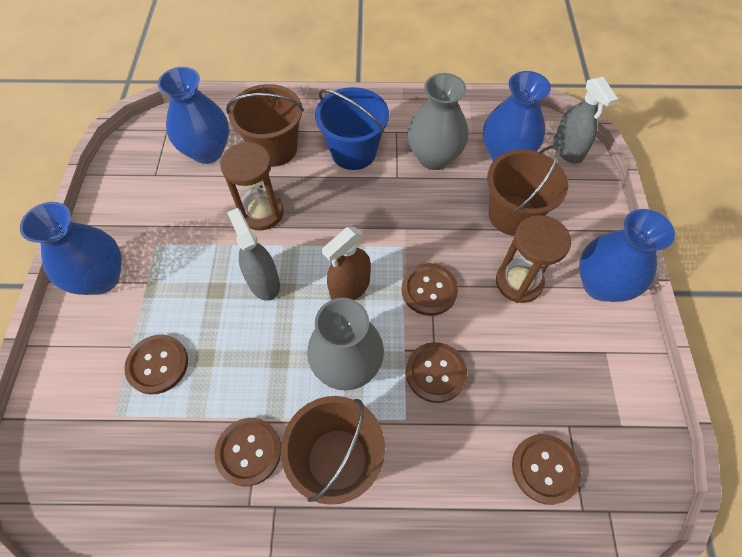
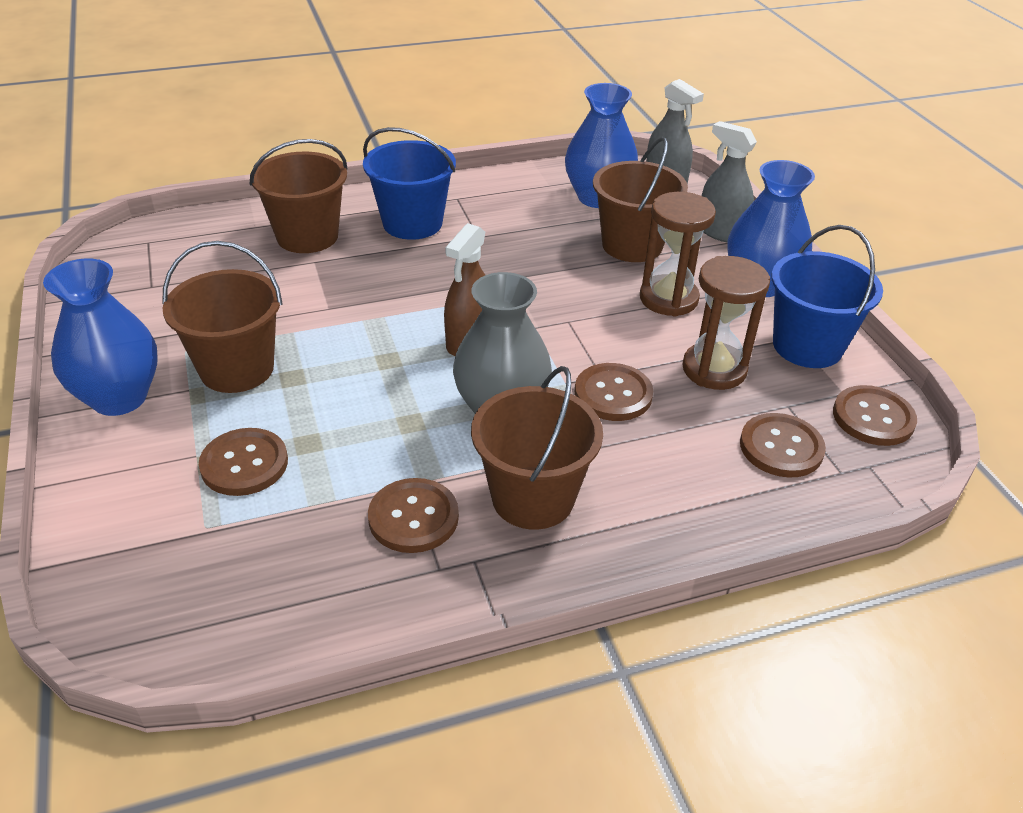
camera: 20 degrees left, 20 degrees down
(183, 271) = (237, 369): none -> brown bucket
(207, 151) = (216, 252): blue vase -> none
(261, 212) = (319, 296): brown hourglass -> brown hourglass (714, 369)
(263, 282) = (353, 358): grey spray bottle -> grey spray bottle (720, 232)
(429, 290) = (568, 325): brown button -> brown button (873, 418)
(434, 157) = (514, 212): grey vase -> none
(612, 365) = (807, 346): none -> blue bucket

